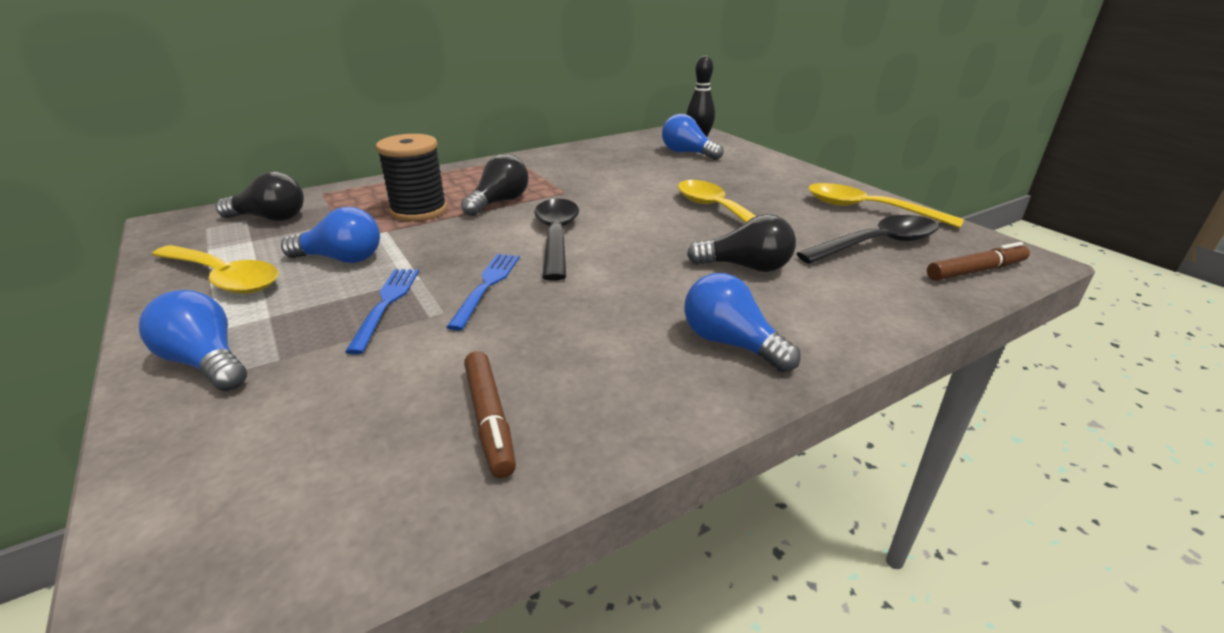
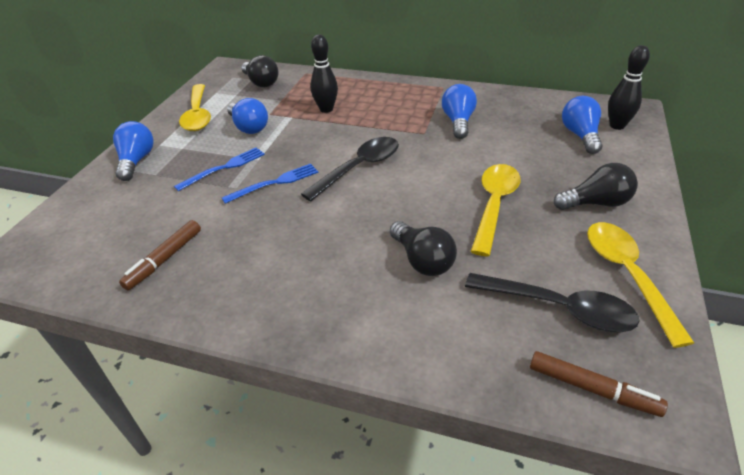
camera: 50 degrees right, 10 degrees up
(419, 211) = (326, 109): black spool -> black bowling pin
(499, 202) = (374, 123): black light bulb -> black light bulb (596, 203)
(731, 343) = (314, 302): blue light bulb -> blue light bulb (458, 122)

